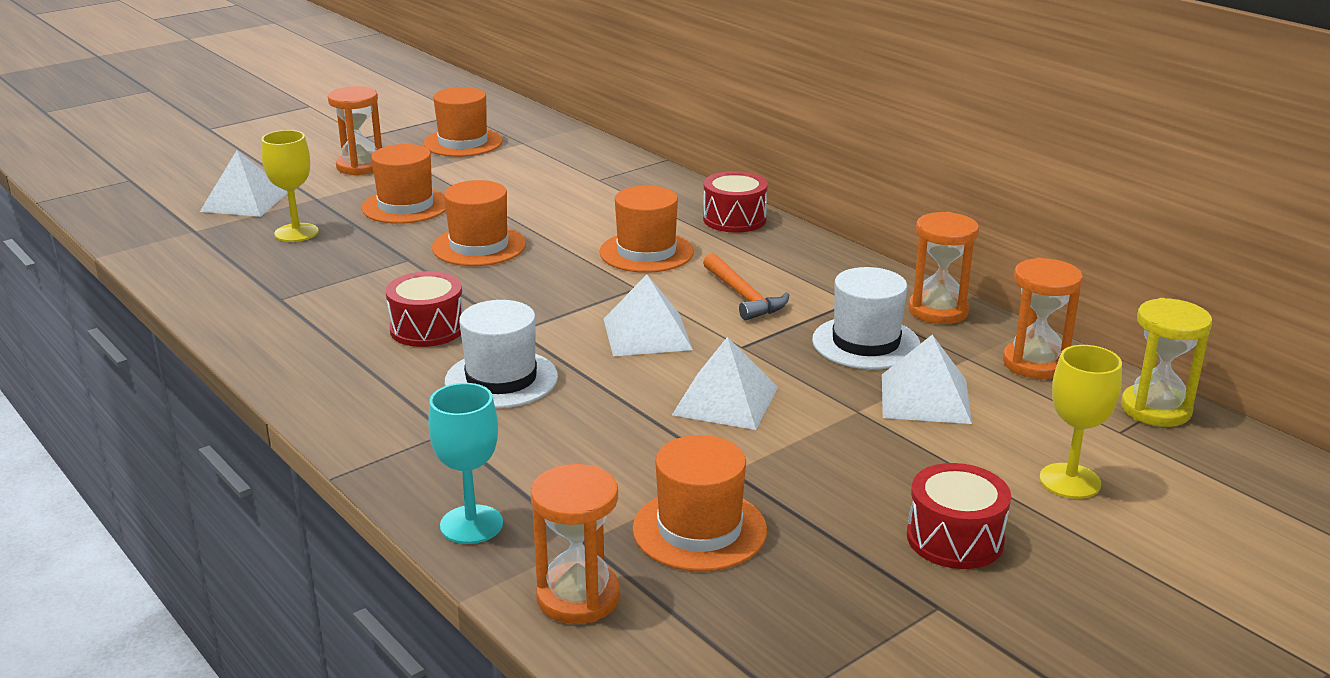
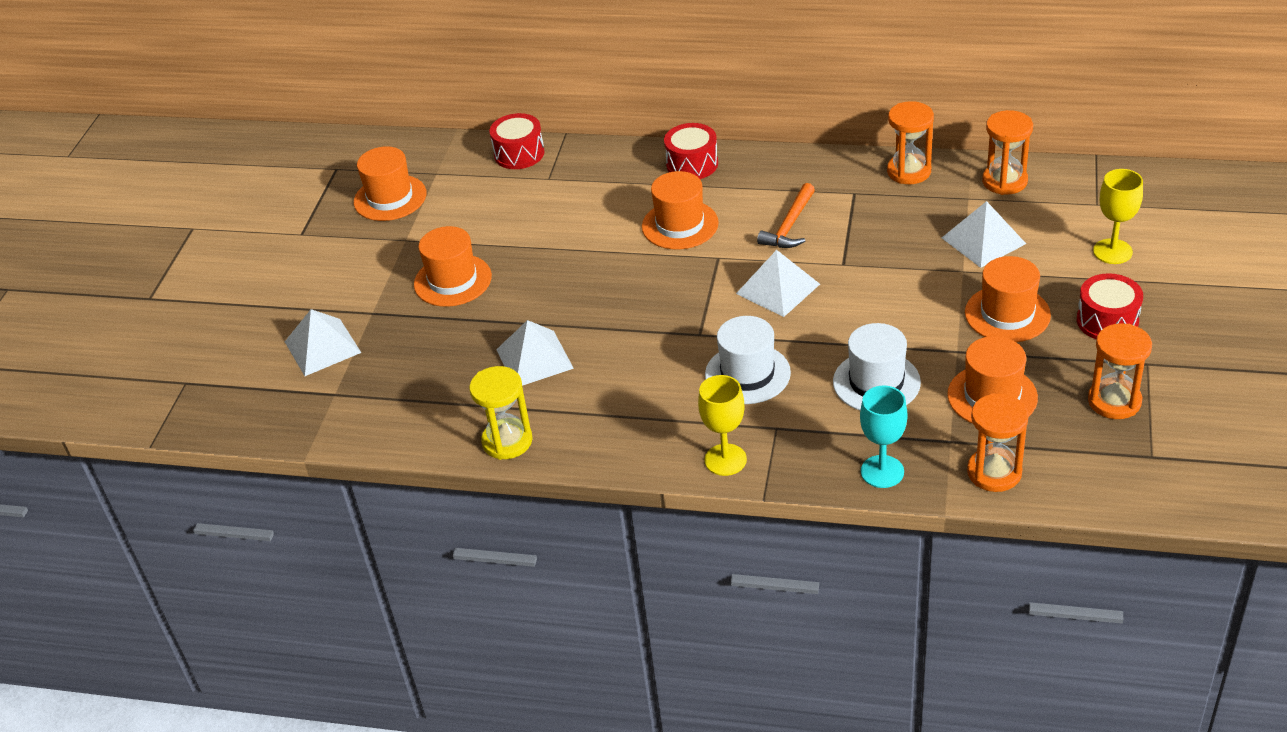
camera: 35 degrees left, 15 degrees up
(296, 233) = (416, 350): yellow goblet -> yellow goblet (725, 460)
(360, 166) = (352, 264): orange hourglass -> orange hourglass (1114, 401)
(427, 328) = (643, 368): red drum -> red drum (519, 154)
(479, 246) = (564, 284): orange hat -> orange hat (1007, 314)
(725, 401) = (889, 308): white pyramid -> white pyramid (534, 358)
(743, 296) = (789, 226): orange hammer -> orange hammer turned 90 degrees clockwise
(866, 343) = (903, 220): white hat -> white hat (876, 382)
(1155, 409) = (1095, 178): yellow hourglass -> yellow hourglass (507, 441)

